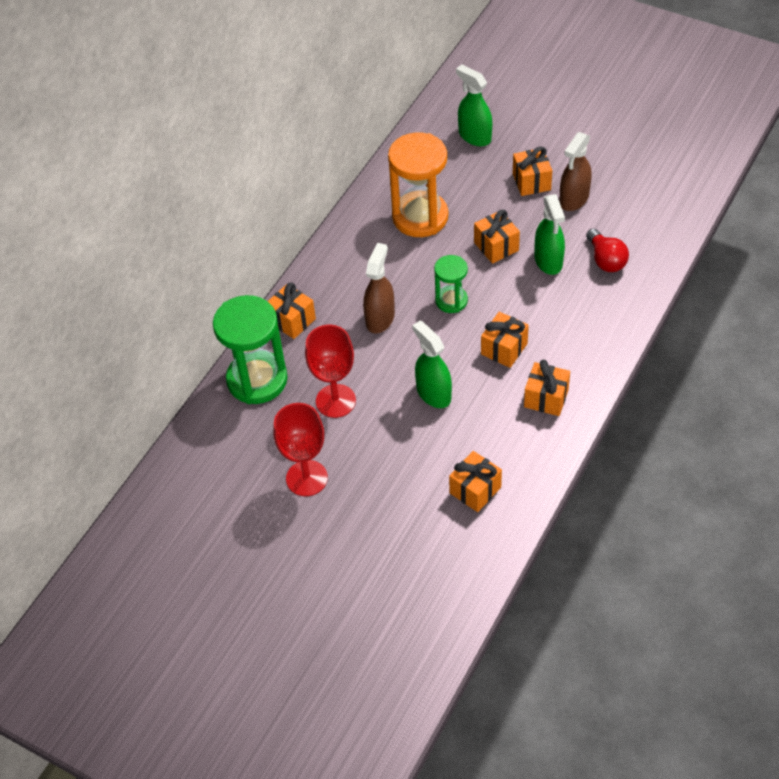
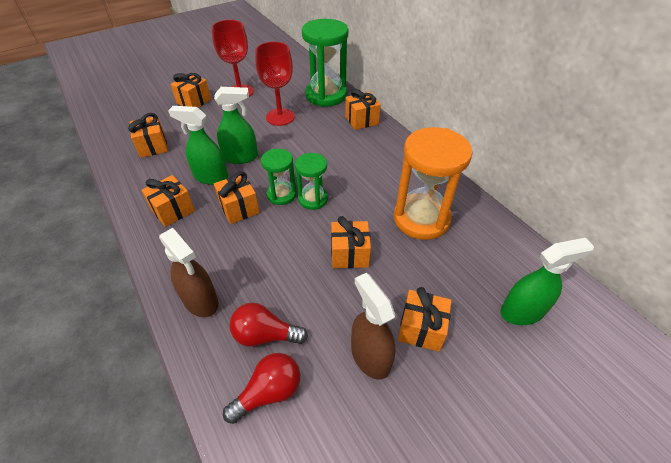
camera: 115 degrees right, 5 degrees down
(361, 516) = (194, 101): none -> orange gift
(380, 318) = (329, 157): brown spray bottle -> brown spray bottle (201, 301)
(463, 327) = (281, 195): none -> green hourglass
(548, 261) = (302, 284): green spray bottle -> green spray bottle (211, 177)
(639, 236) = (269, 392): none -> red light bulb

